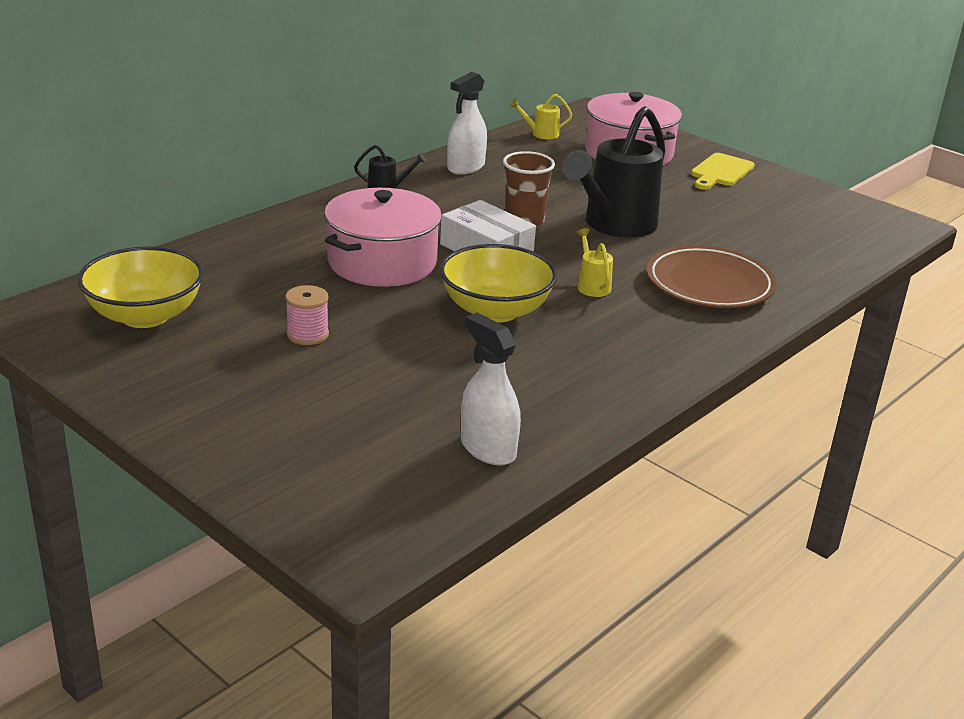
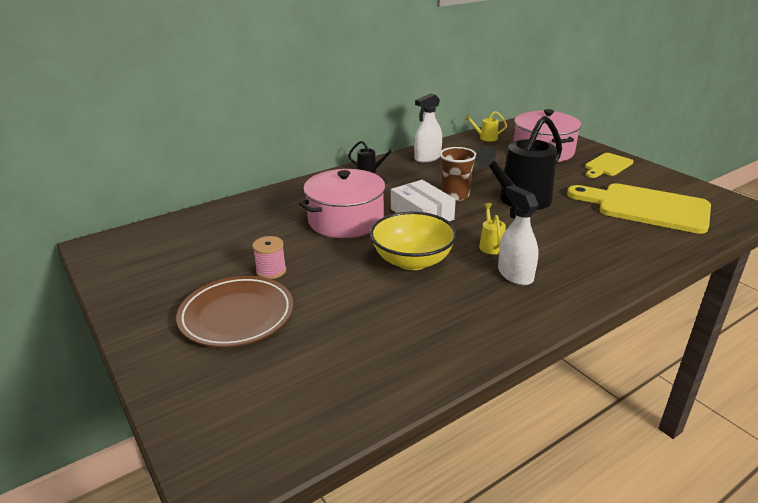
camera: 15 degrees right, 0 degrees up
(145, 316) = (171, 250): yellow bowl -> none
(488, 449) = (365, 380): white spray bottle -> white spray bottle (515, 274)
(709, 284) = (582, 249): brown plate -> brown plate (237, 315)
(779, 227) = (646, 207): none -> yellow cutting board

